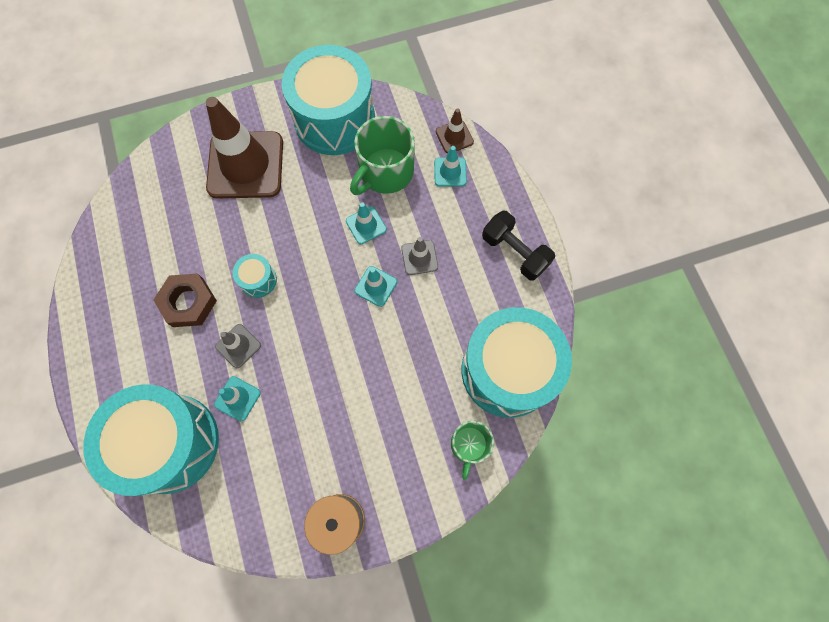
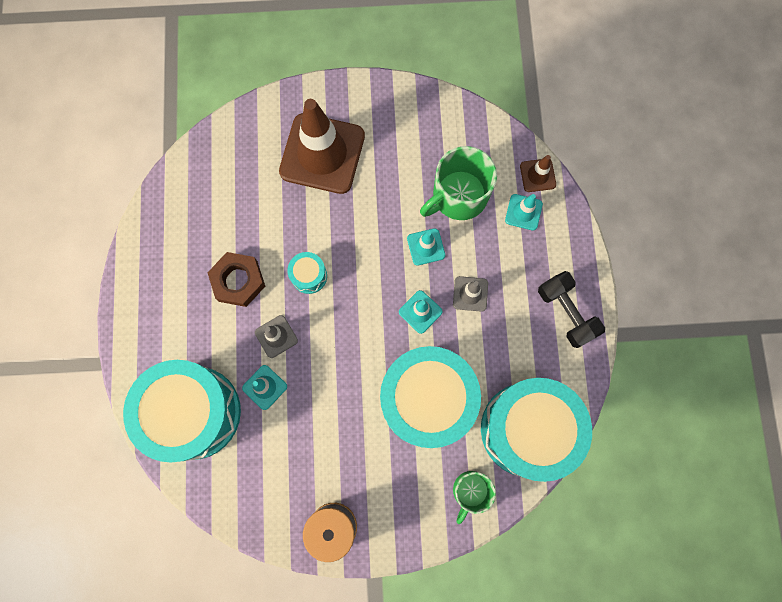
camera: 15 degrees right, 5 degrees up
(334, 119) = (421, 126): turquoise drum -> turquoise drum (426, 400)

